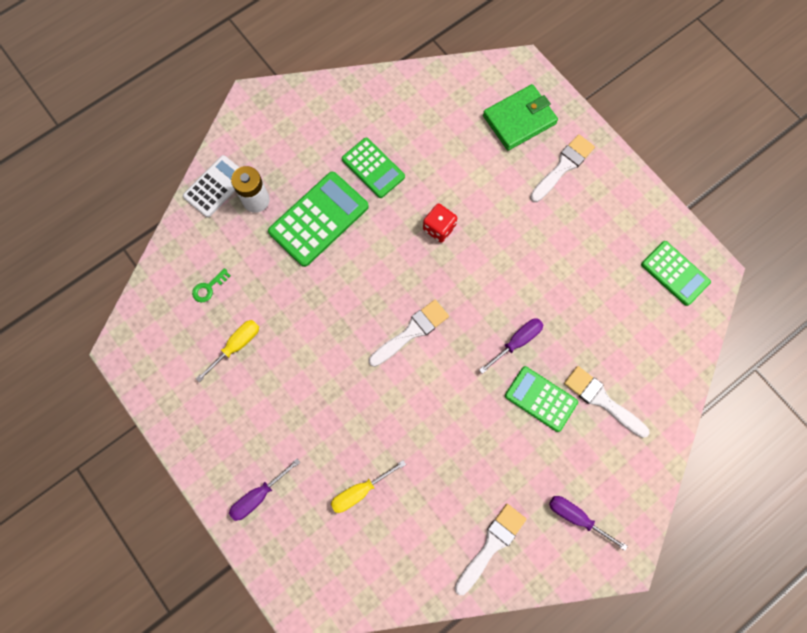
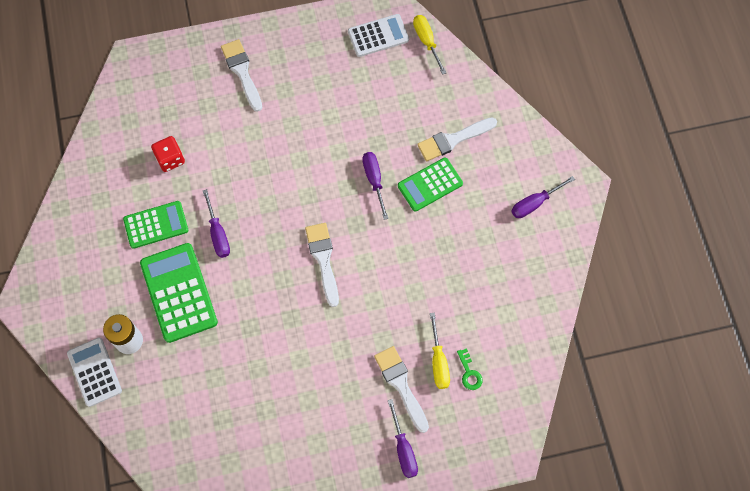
camera: 65 degrees left, 5 degrees down
(208, 288) = (192, 418): green key -> green key (469, 373)
(236, 346) = (260, 415): yellow screwdriver -> yellow screwdriver (427, 42)
(391, 225) = (218, 233): none -> purple screwdriver
(439, 228) = (242, 195): red dice -> red dice (170, 159)
(491, 545) = (528, 277): white brush -> white brush (401, 385)
(519, 120) = (180, 85): green wallet -> none
(675, 273) = (378, 36): green calculator -> white calculator

